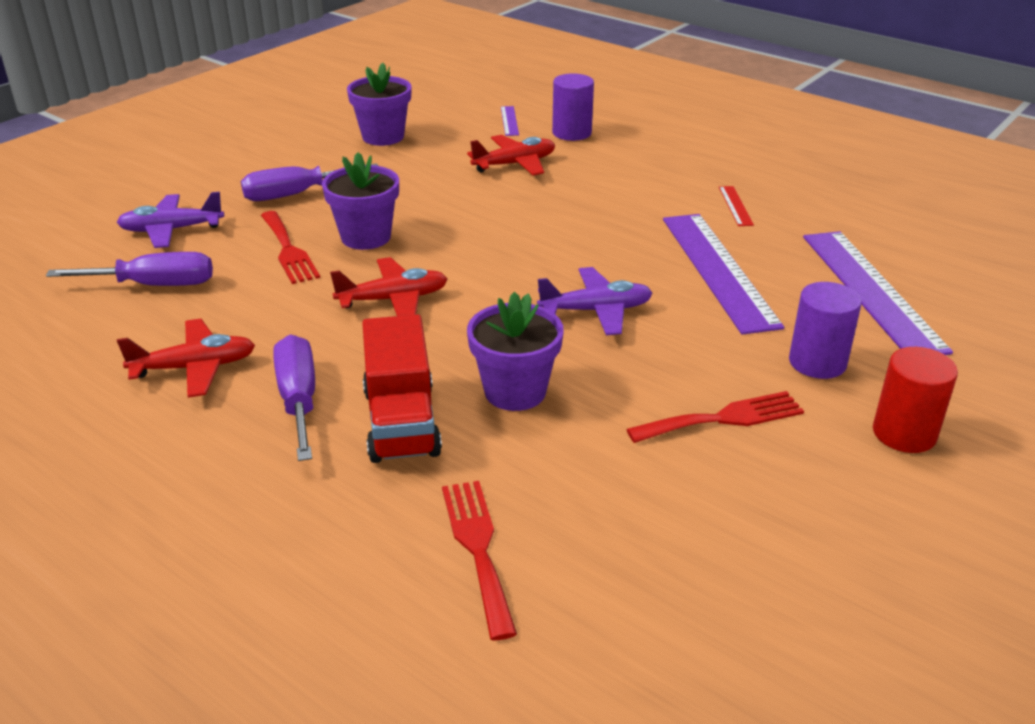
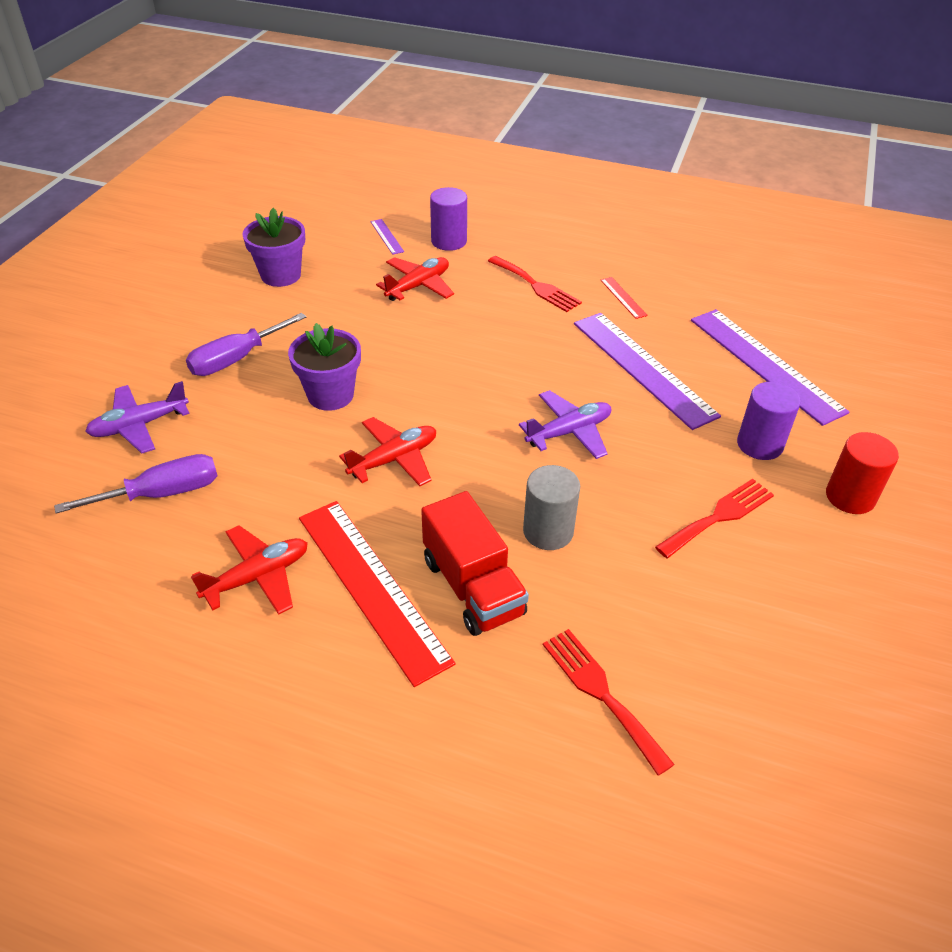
camera: 20 degrees left, 10 degrees up
(288, 250) = (267, 425): red fork -> red fork (536, 286)
(298, 399) = (372, 587): purple screwdriver -> red ruler
(515, 391) = (548, 531): purple flower pot -> grey cylinder

